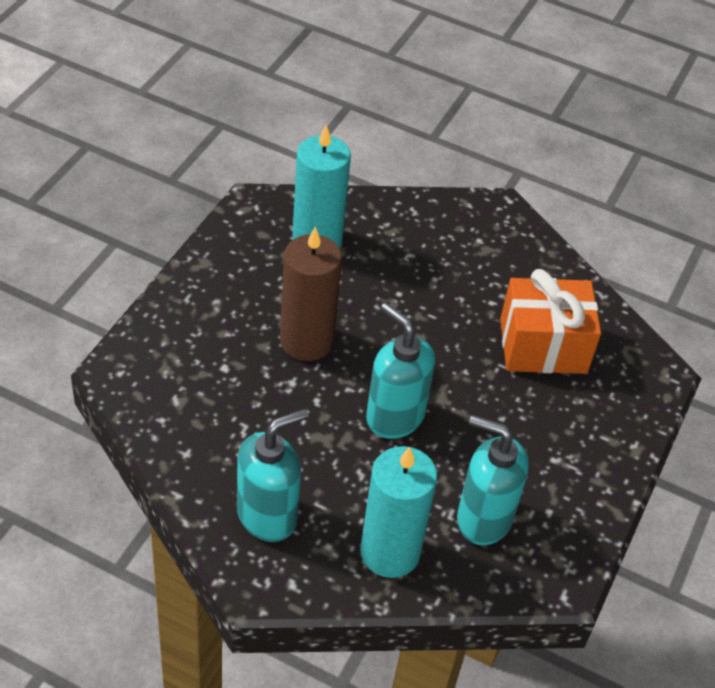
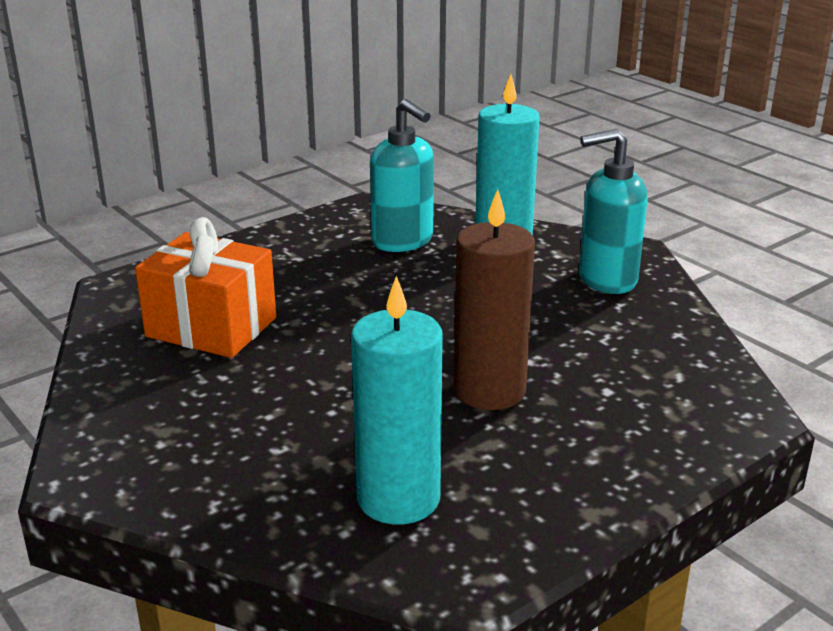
camera: 150 degrees left, 20 degrees down
(394, 417) = (431, 312): turquoise soap dispenser -> none

